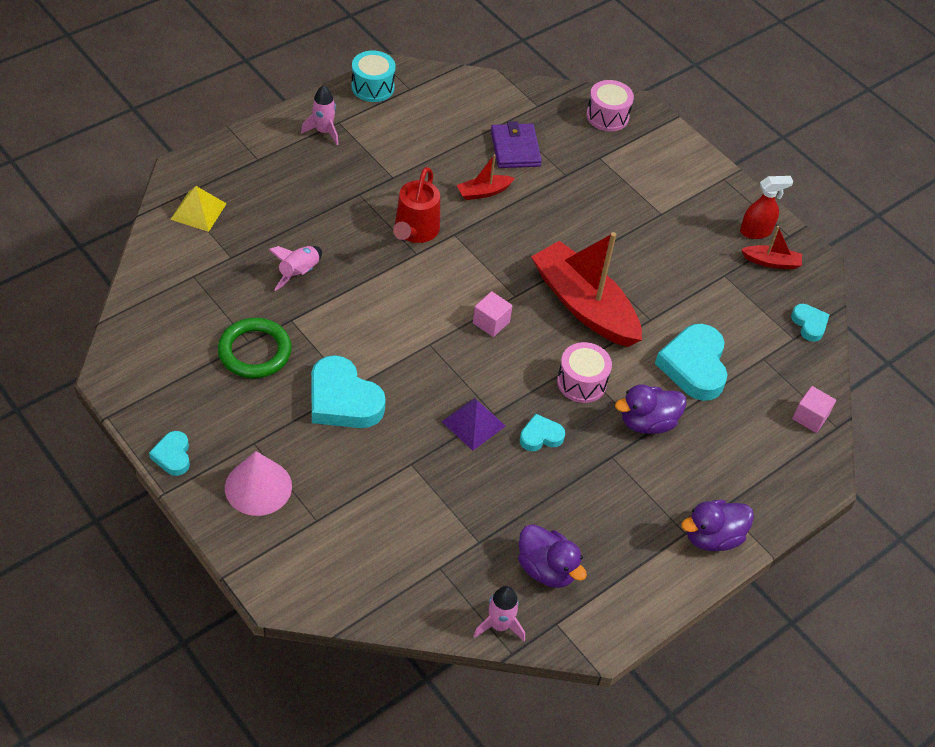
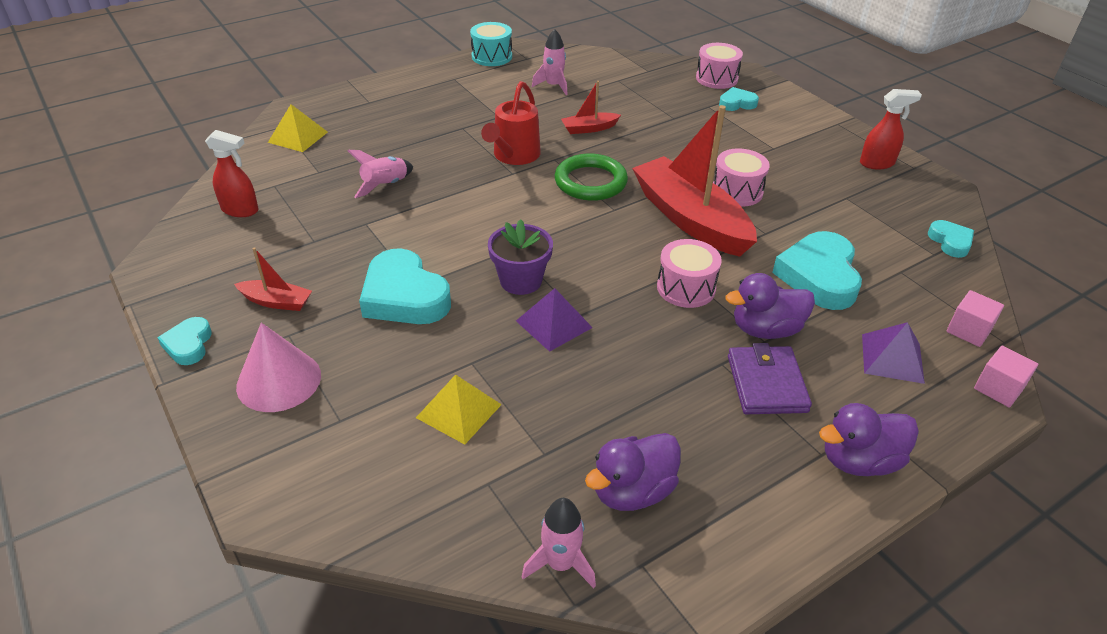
camera: 10 degrees right, 10 degrees down
(170, 308) = (240, 210): none -> red spray bottle
(255, 351) = (317, 249): green ring -> green ring (590, 182)
(323, 131) = (438, 84): pink rocket -> pink rocket (553, 86)
(408, 508) = (459, 411): none -> yellow pyramid
(440, 380) = (521, 281): none -> purple flower pot
(491, 322) = (585, 231): pink cube -> pink cube (998, 388)
(515, 149) = (624, 99): purple wallet -> purple wallet (766, 384)
(540, 436) = (634, 339): turquoise heart -> turquoise heart (737, 103)
(546, 569) = (632, 491): purple duck -> purple duck turned 90 degrees clockwise
(626, 270) = (737, 191): none -> pink drum
(746, 446) = (892, 358): none -> purple pyramid
(771, 262) = (898, 188): red boat -> red boat (276, 302)

